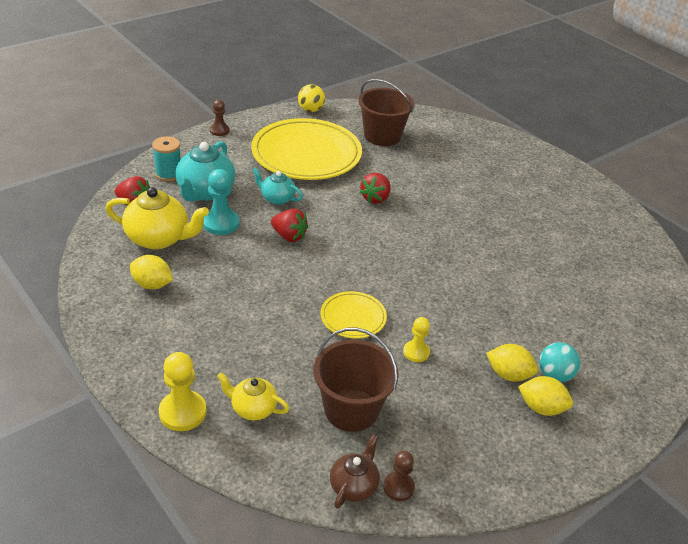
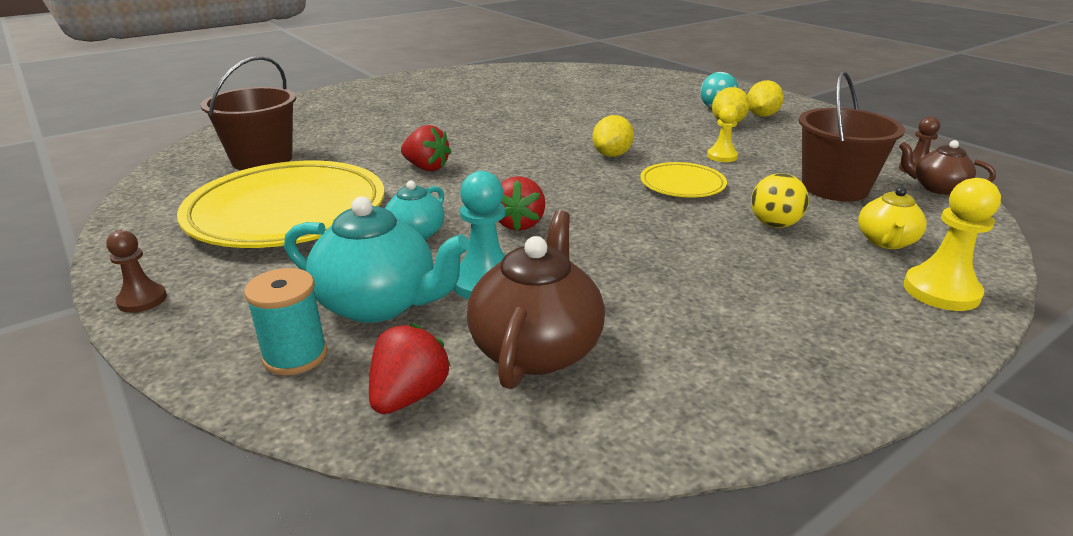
camera: 85 degrees left, 10 degrees down
(152, 284) = (679, 343): yellow lemon -> yellow lemon (612, 155)
(159, 238) = (536, 348): yellow teapot -> brown teapot
(289, 236) = (519, 224): red strawberry -> red strawberry turned 150 degrees clockwise
(310, 110) = (135, 209): yellow ball -> yellow ball (774, 224)

